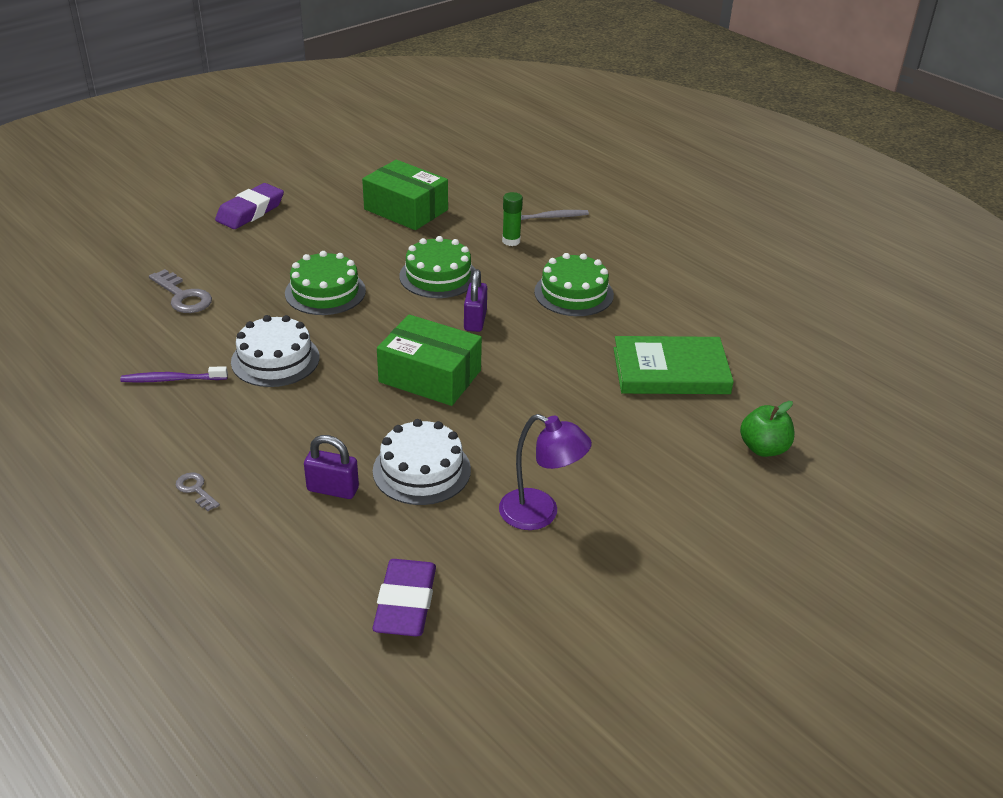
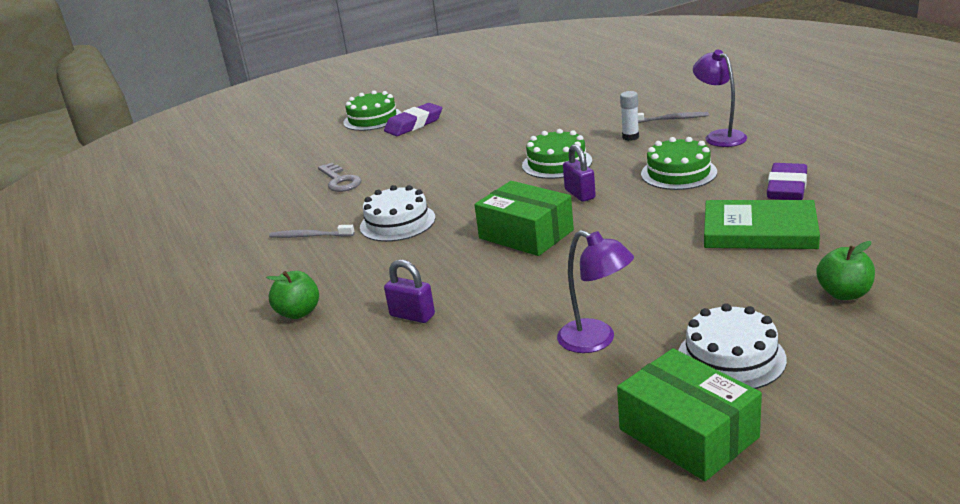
camera: 20 degrees right, 10 degrees down
(172, 379) = (310, 236): purple toothbrush -> grey toothbrush
(196, 490) = (298, 312): grey key -> green apple
(325, 292) = (455, 176): green cake -> green cake (372, 119)
(405, 603) = (446, 406): purple eraser -> purple eraser (787, 188)
(406, 209) = (543, 118): green box -> green box (688, 433)
(421, 470) = (495, 303): white cake -> white cake (731, 357)
(475, 321) = (580, 194): purple padlock -> purple padlock turned 45 degrees counterclockwise
(511, 241) = (630, 137): green glue stick -> white glue stick
(605, 243) = (720, 136): none -> purple lamp

